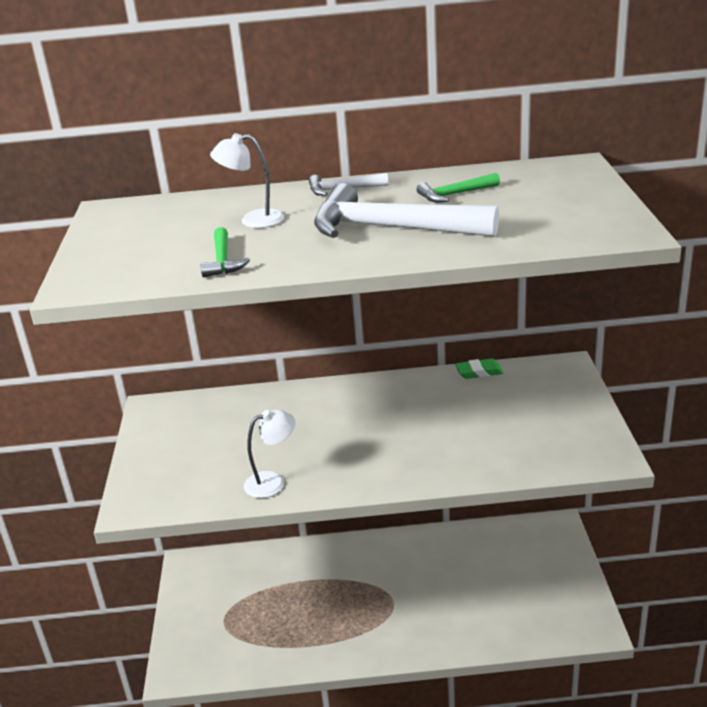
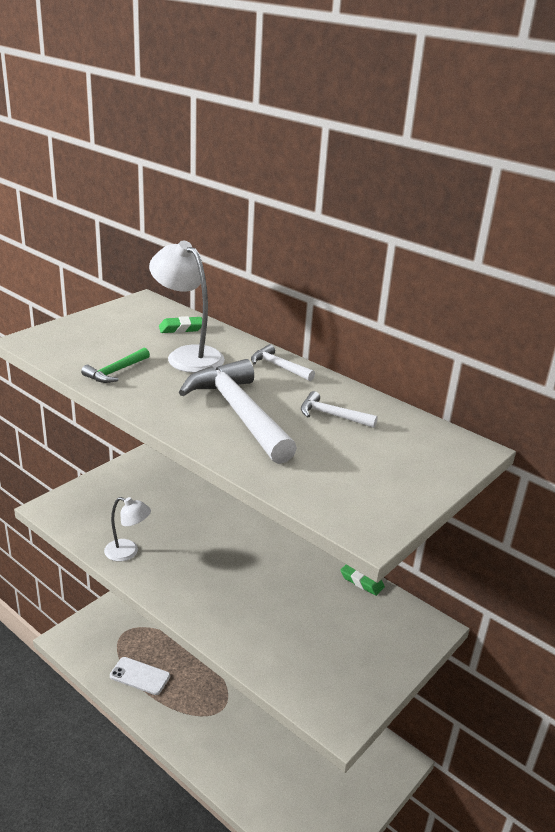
camera: 40 degrees right, 0 degrees up
(196, 208) = (181, 328): none -> green eraser
(253, 220) = (188, 355): white lamp -> white lamp, size x1.56
(291, 639) = (140, 676): none -> white phone
(455, 194) = (332, 415): green hammer -> white hammer

